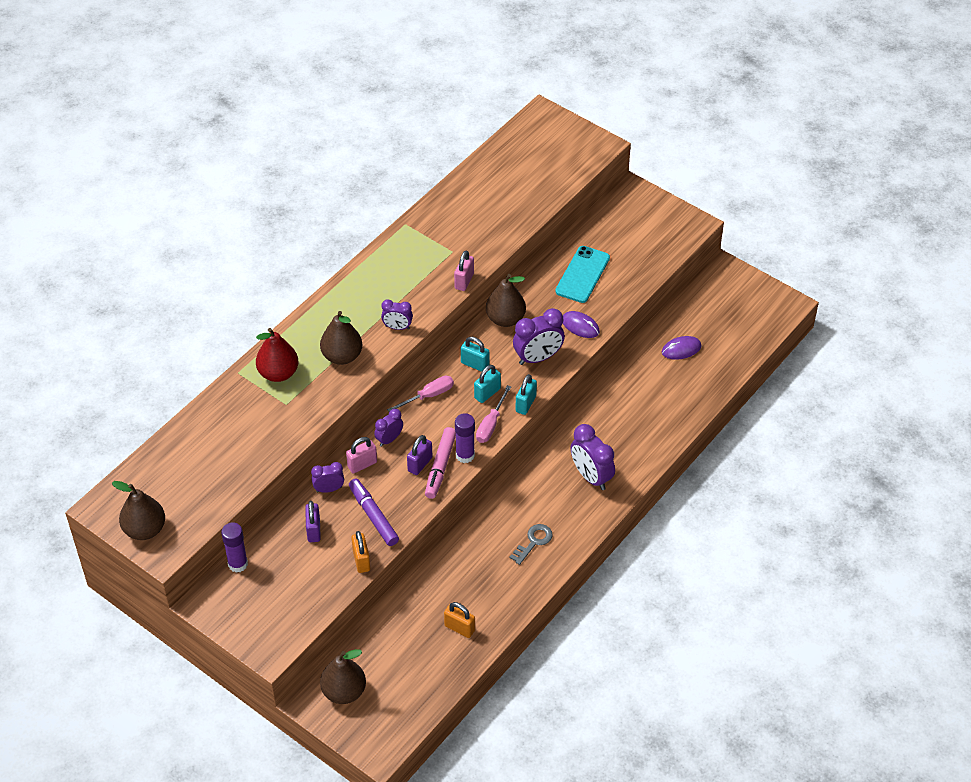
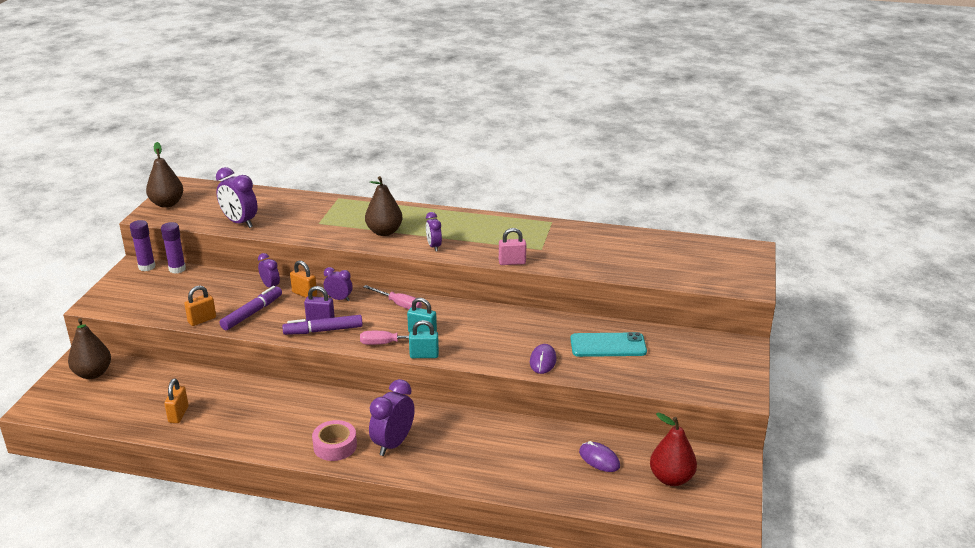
camera: 65 degrees right, 20 degrees down
(278, 373) = (348, 212): red pear -> red pear (671, 478)
(313, 530) = (224, 291): purple padlock -> none
(362, 464) = (304, 294): pink padlock -> orange padlock
(440, 467) = (323, 330): pink marker -> purple marker
(465, 455) = (343, 339): purple glue stick -> purple glue stick (147, 267)
(475, 364) = (451, 317): turquoise padlock -> none
(505, 319) = (516, 319): brown pear -> none
(533, 542) = (295, 430): grey key -> none
(538, 358) = (484, 347): purple clock -> purple clock (240, 222)
(572, 519) = (335, 446): none -> pink tape

